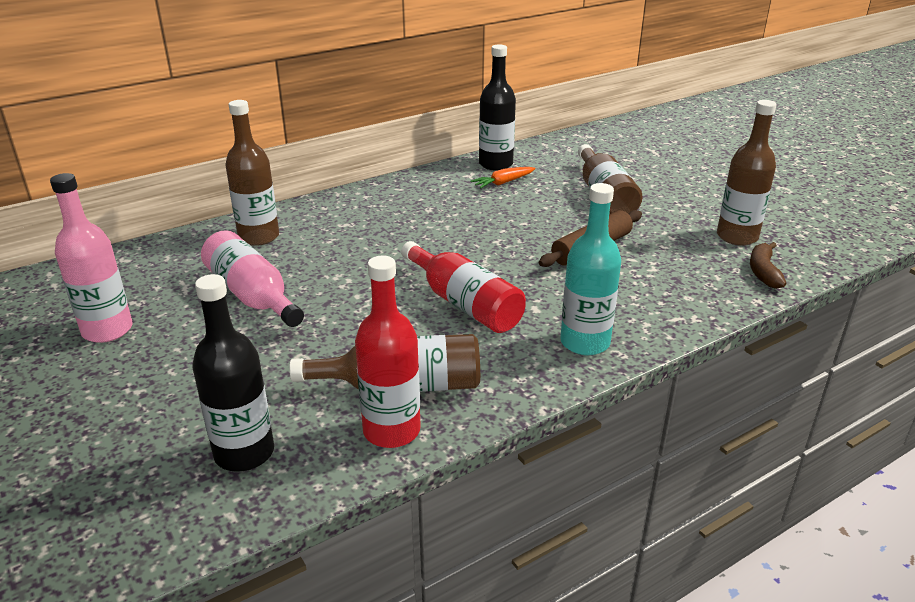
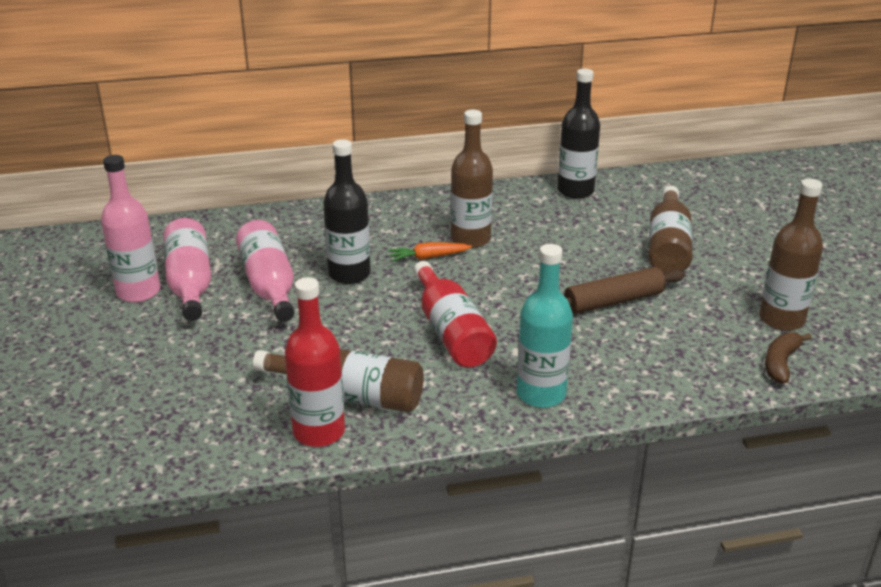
camera: 20 degrees right, 0 degrees up
(163, 310) = (190, 283): none -> pink bottle
(244, 453) = (193, 421): black bottle -> black bottle (349, 274)
(259, 237) = (303, 229): brown bottle -> brown bottle (470, 239)
(503, 183) = (569, 213): orange carrot -> orange carrot (428, 257)

